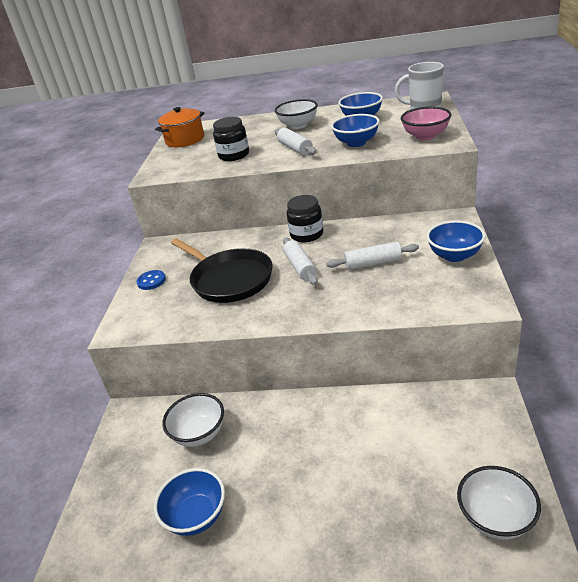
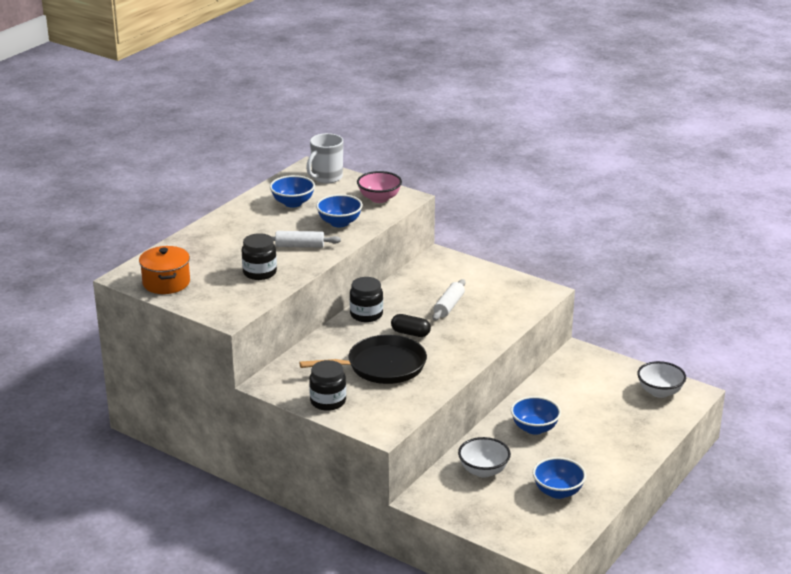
camera: 65 degrees left, 5 degrees down
(151, 281) = (328, 401): blue button -> black jar
(298, 125) = (249, 228): white bowl -> none
(300, 267) = (410, 333): white rolling pin -> black capsule
(454, 255) = (484, 277): blue bowl -> blue bowl (534, 428)

